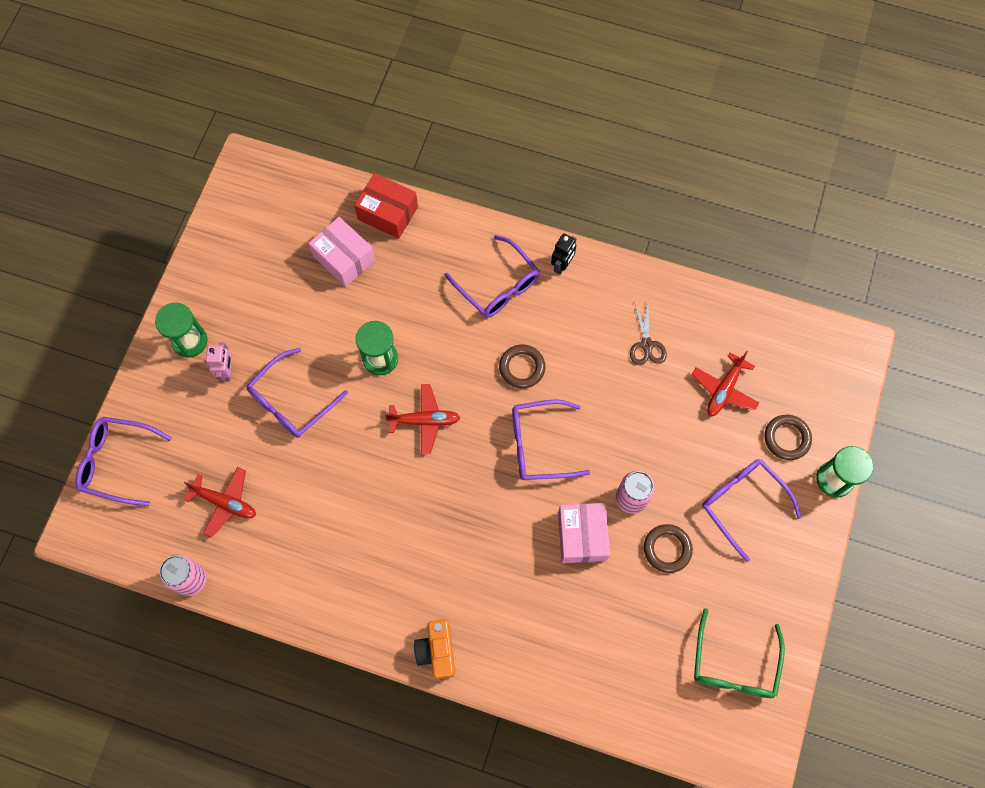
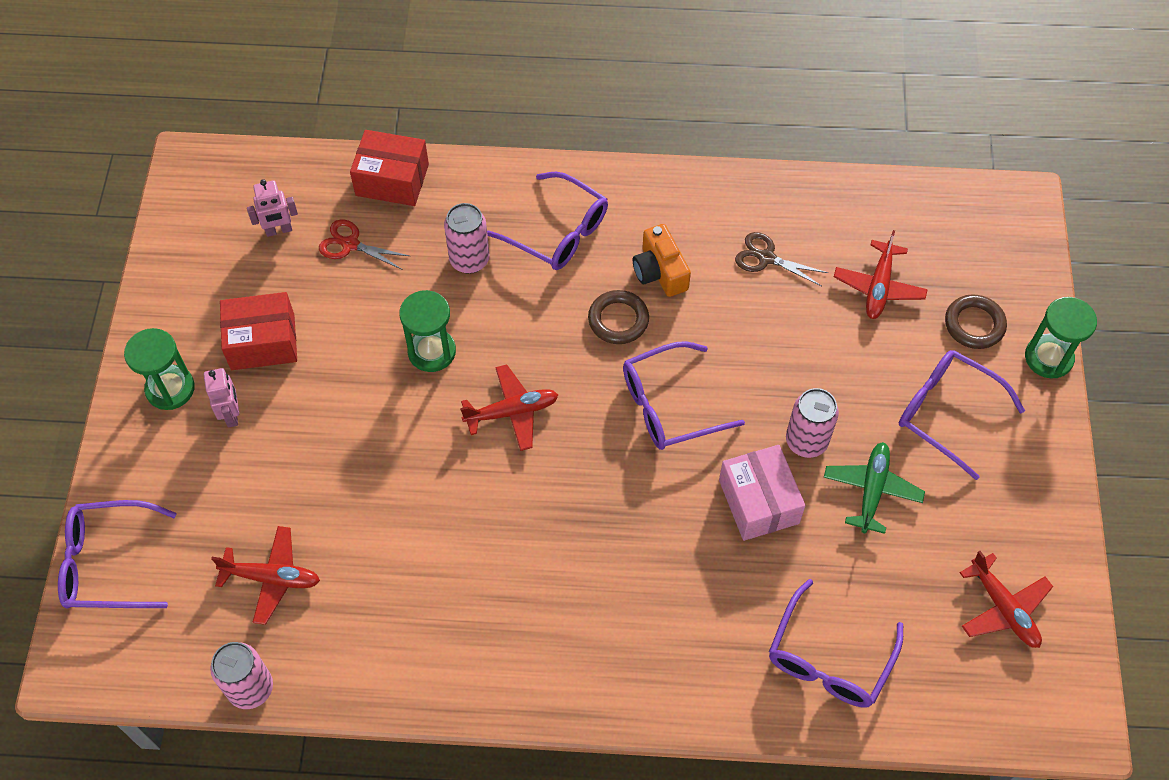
camera: 15 degrees left, 10 degrees down
(262, 321) = (263, 342): none -> red box
(291, 401) = (328, 430): purple glasses -> purple glasses (829, 658)
(295, 234) = (279, 230): none -> pink robot
(344, 258) = (350, 244): pink box -> red scissors
(427, 292) = (469, 260): none -> pink can
(437, 651) = (614, 693): orange camera -> orange camera (660, 271)
(562, 266) = (631, 191): black robot -> none
(646, 345) = (766, 258): brown scissors -> brown scissors turned 135 degrees clockwise
(667, 549) = (871, 490): brown ring -> green plane
(734, 664) = (1003, 608): green glasses -> red plane

